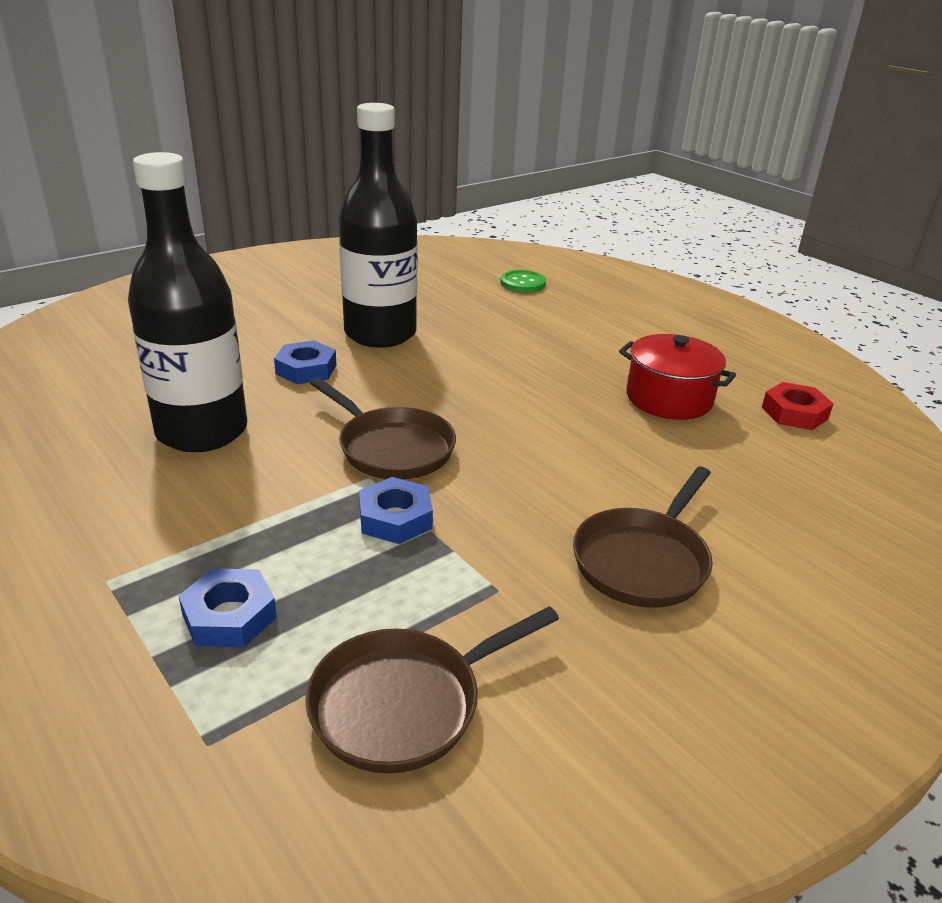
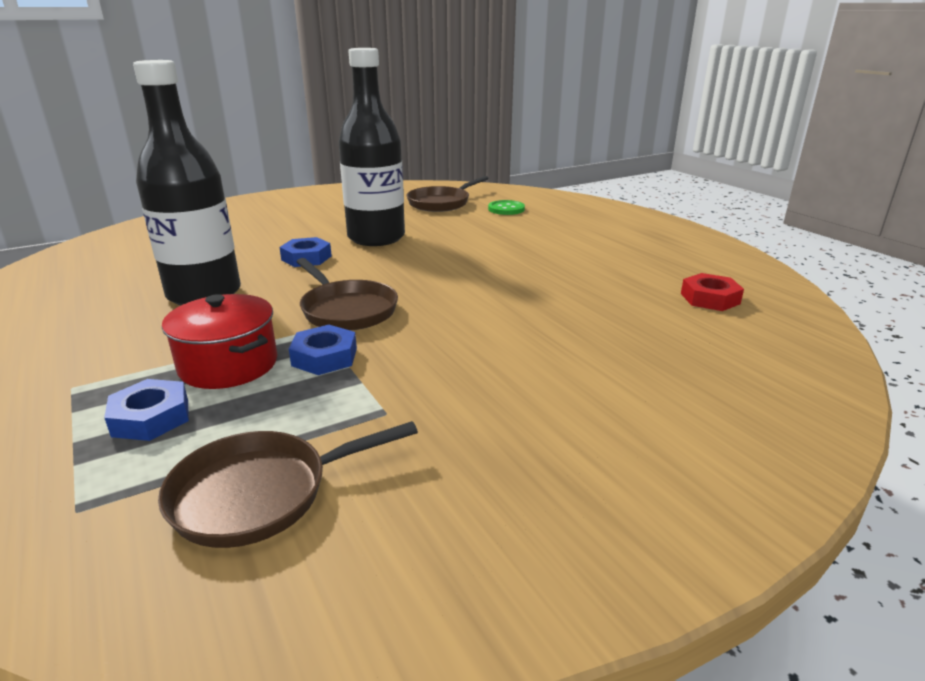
camera: 10 degrees right, 5 degrees down
(643, 560) = (527, 398): brown pan -> brown pan (441, 203)
(669, 398) = (598, 285): red pot -> red pot (228, 365)

